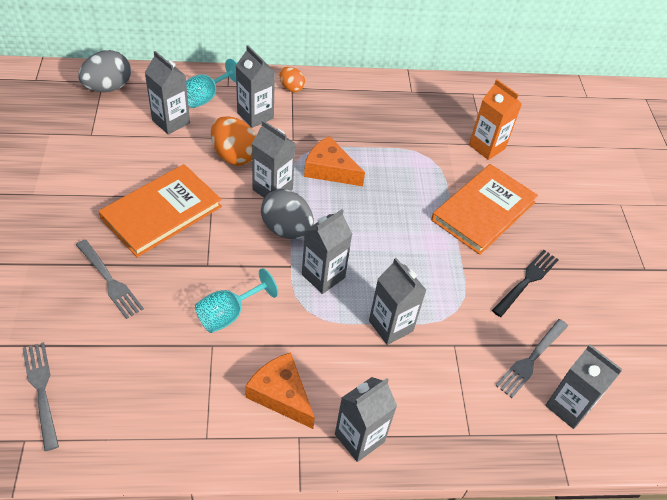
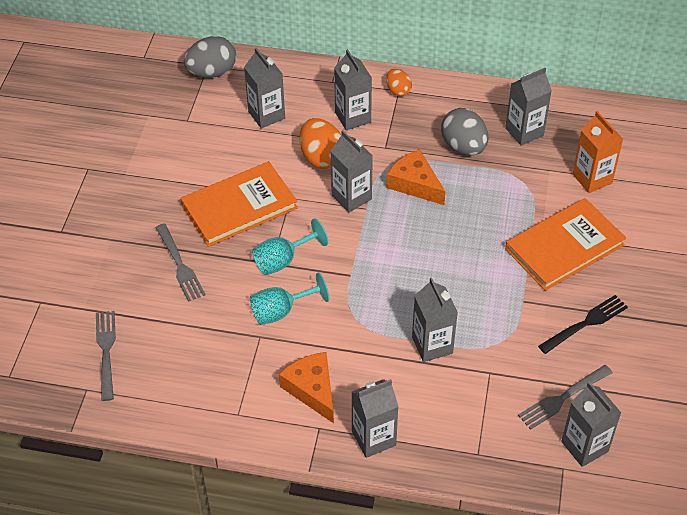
camera: 20 degrees right, 0 degrees up
(206, 97) = (307, 92): turquoise goblet -> turquoise goblet (283, 260)
(287, 229) = (355, 239): grey egg -> grey egg (463, 147)
(323, 276) = (379, 289): grey carton -> grey carton (524, 132)

